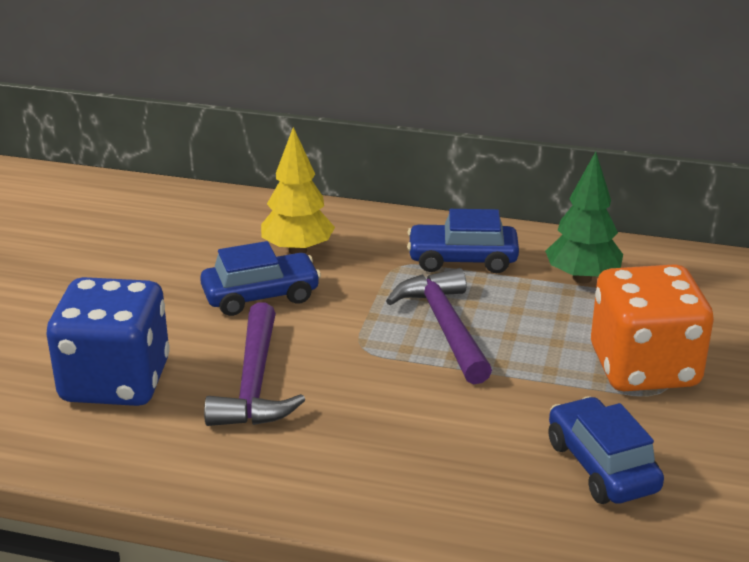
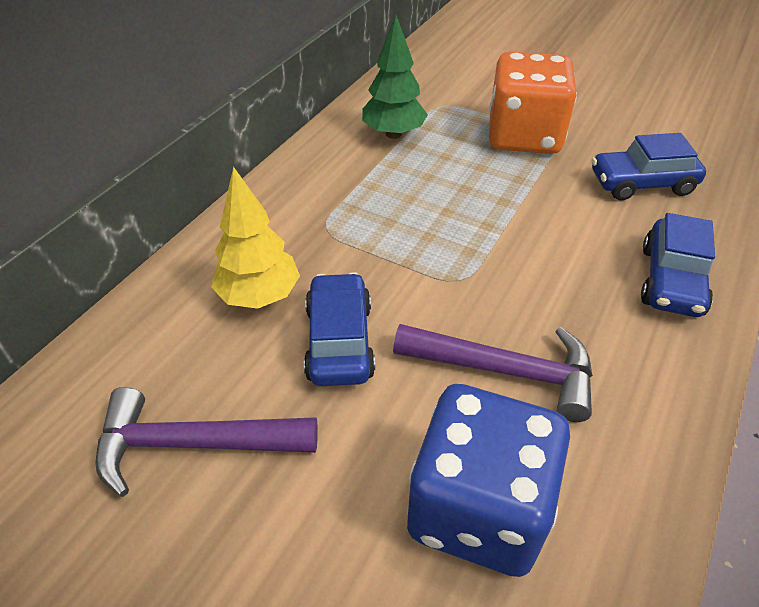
camera: 75 degrees left, 15 degrees up
(444, 326) = (441, 221): purple hammer -> purple hammer (193, 444)
(462, 260) = (335, 188): blue car -> blue car (671, 281)

